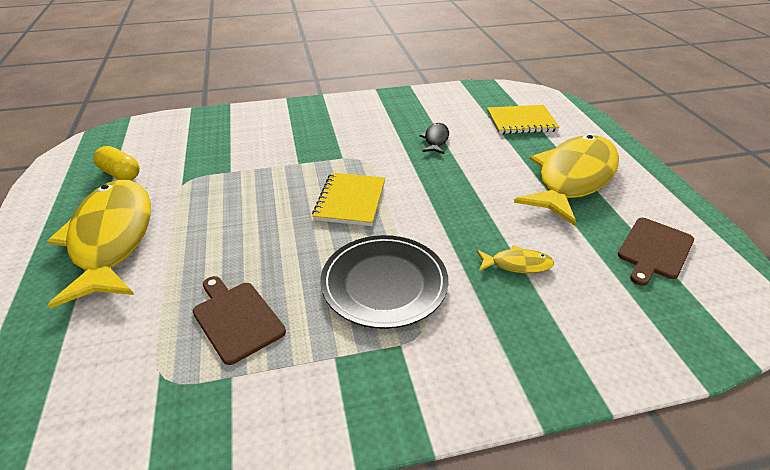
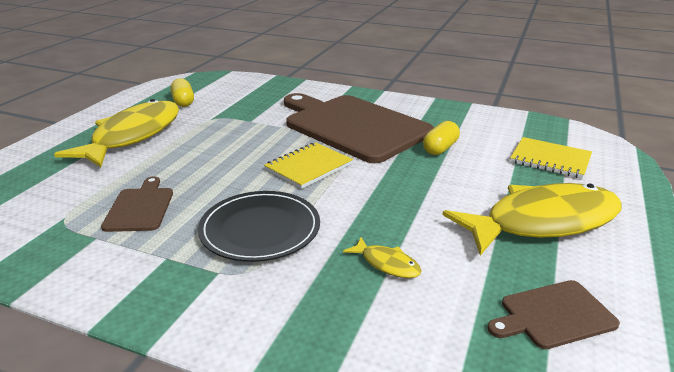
camera: 35 degrees right, 10 degrees down
(339, 142) = (353, 126): none -> brown cutting board
(436, 139) = (440, 148): black fish -> yellow capsule

